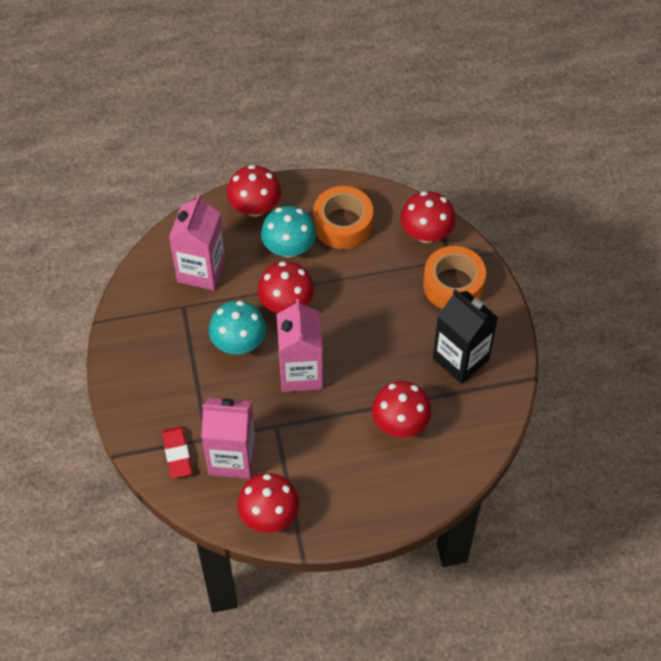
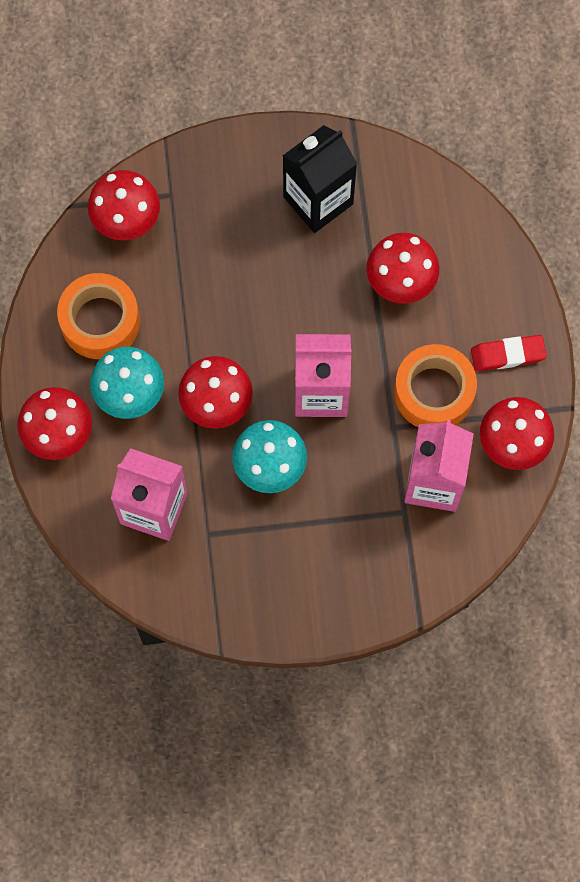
camera: 85 degrees left, 15 degrees up
(177, 454) = (424, 548): red eraser -> red eraser (507, 354)
(453, 285) = (209, 195): orange tape -> orange tape (434, 392)

